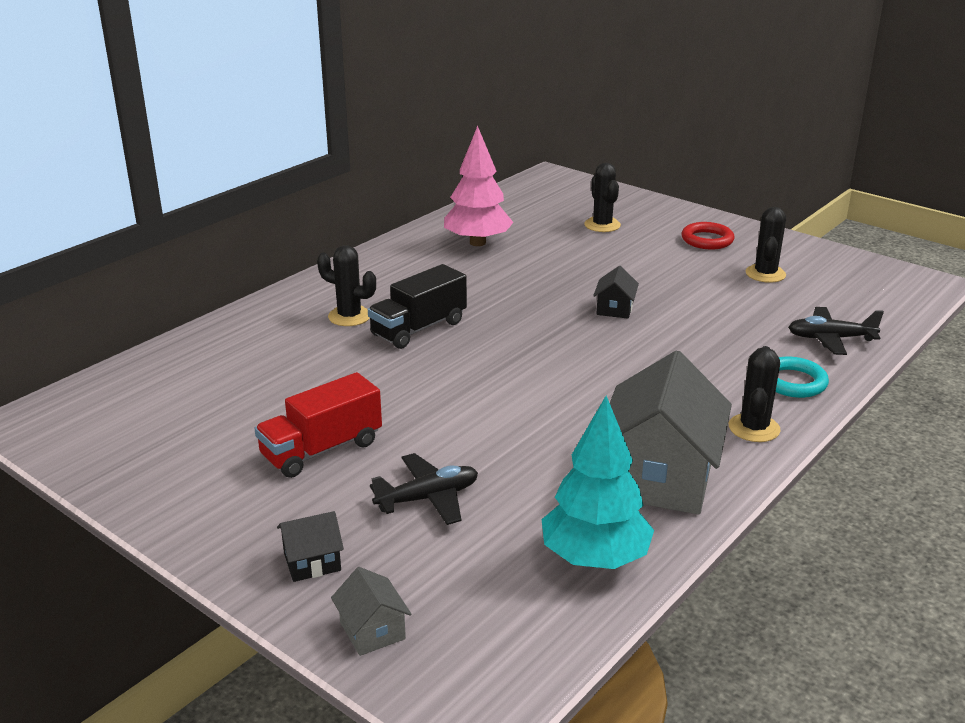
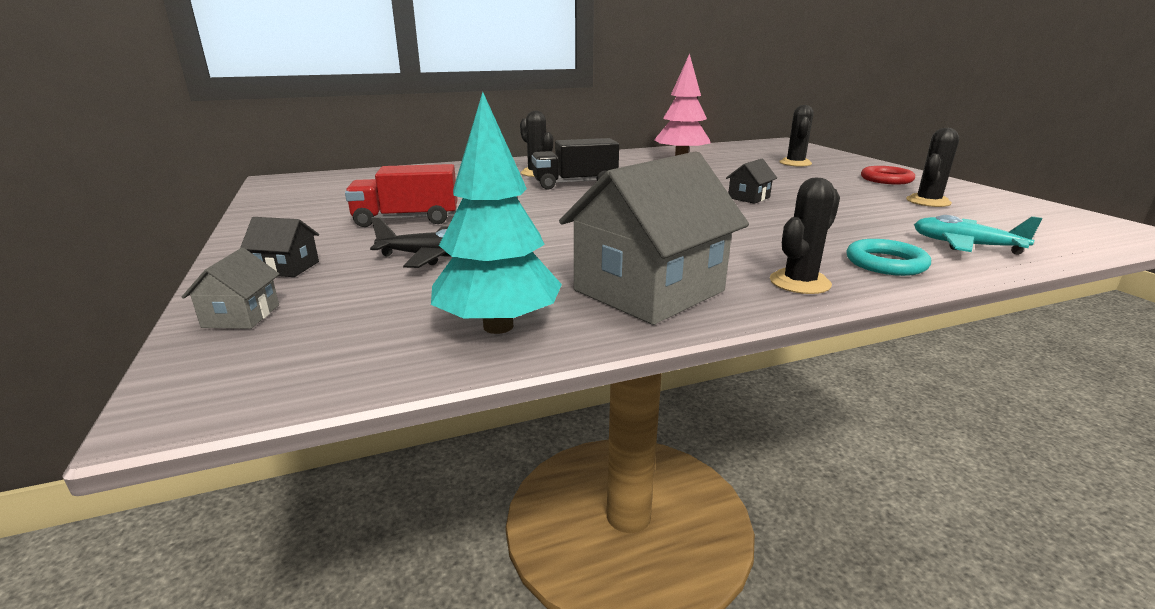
camera: 30 degrees right, 5 degrees down
(830, 339) = (965, 245): black plane -> turquoise plane

